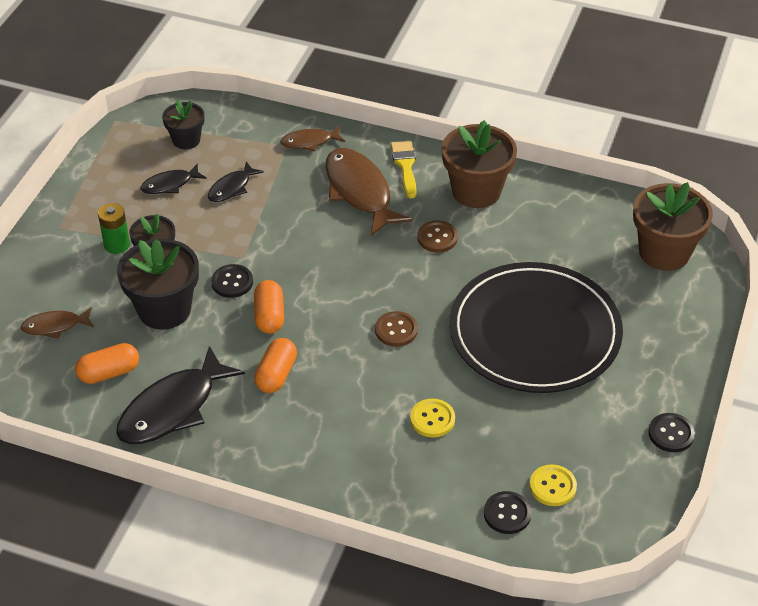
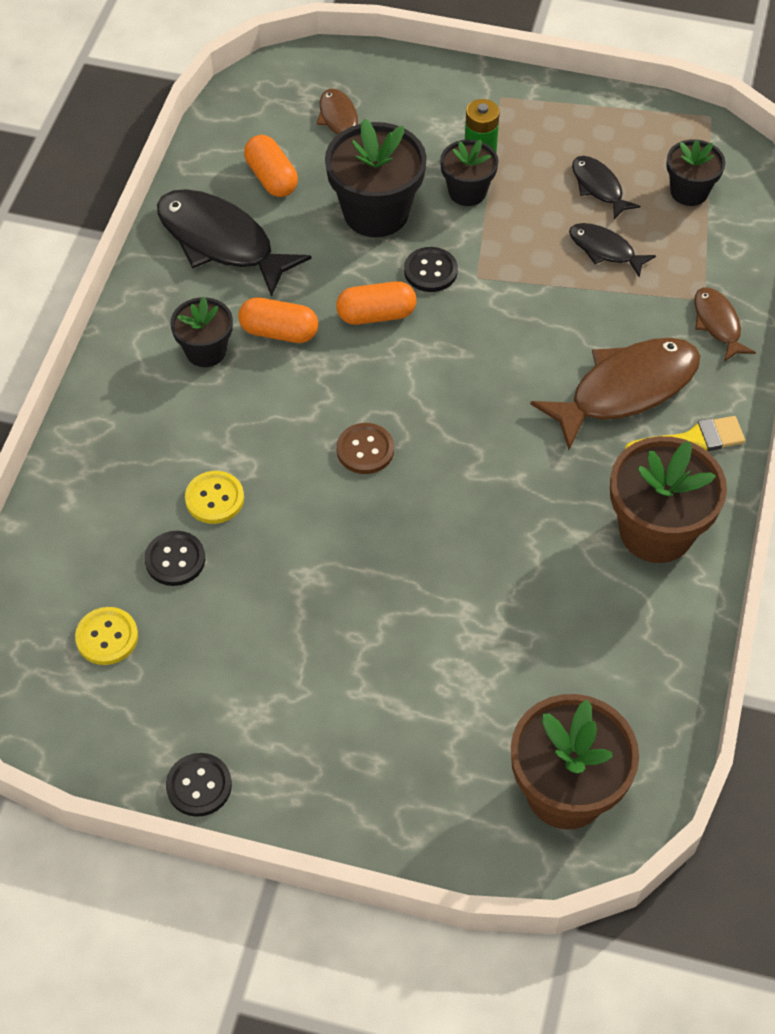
camera: 85 degrees right, 10 degrees up
(288, 421) = (206, 351): none -> black flower pot
(437, 238) = (548, 487): brown button -> none
(507, 514) = (64, 586): black button -> black button (175, 559)
(534, 332) = (377, 612): black plate -> none

